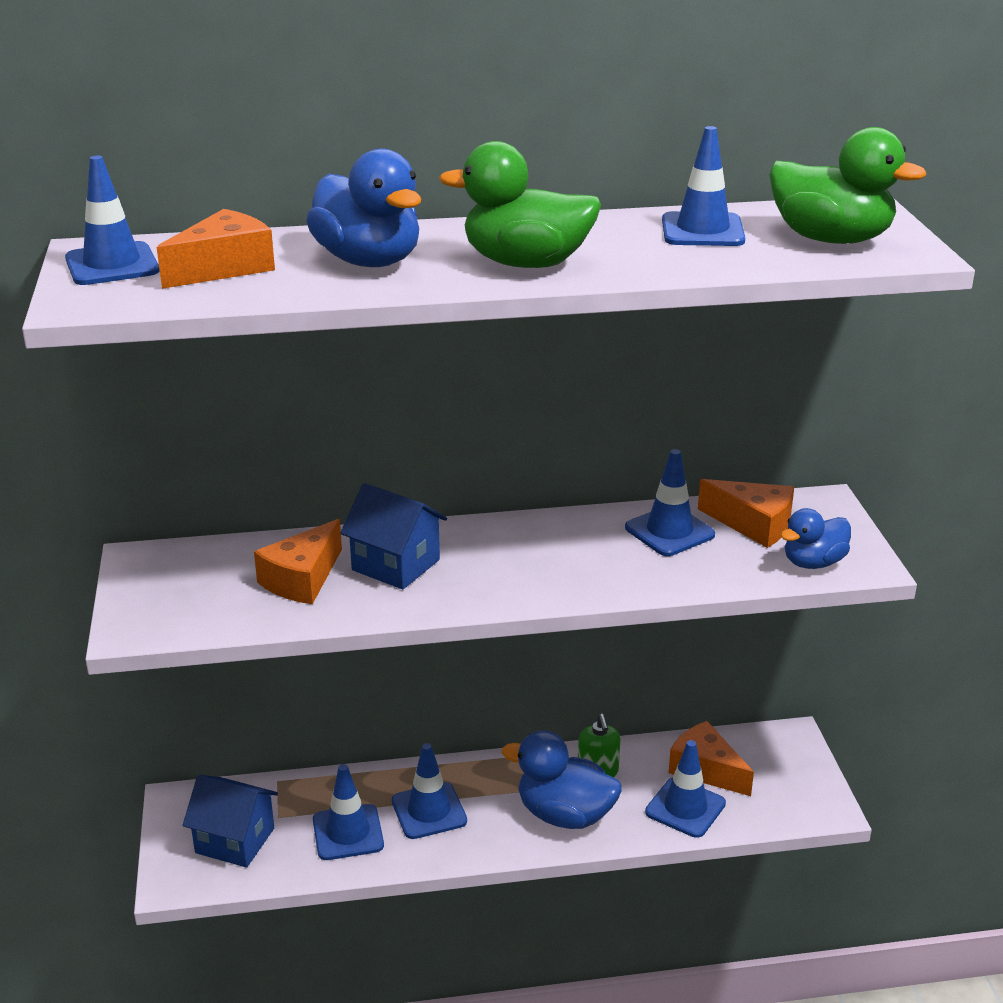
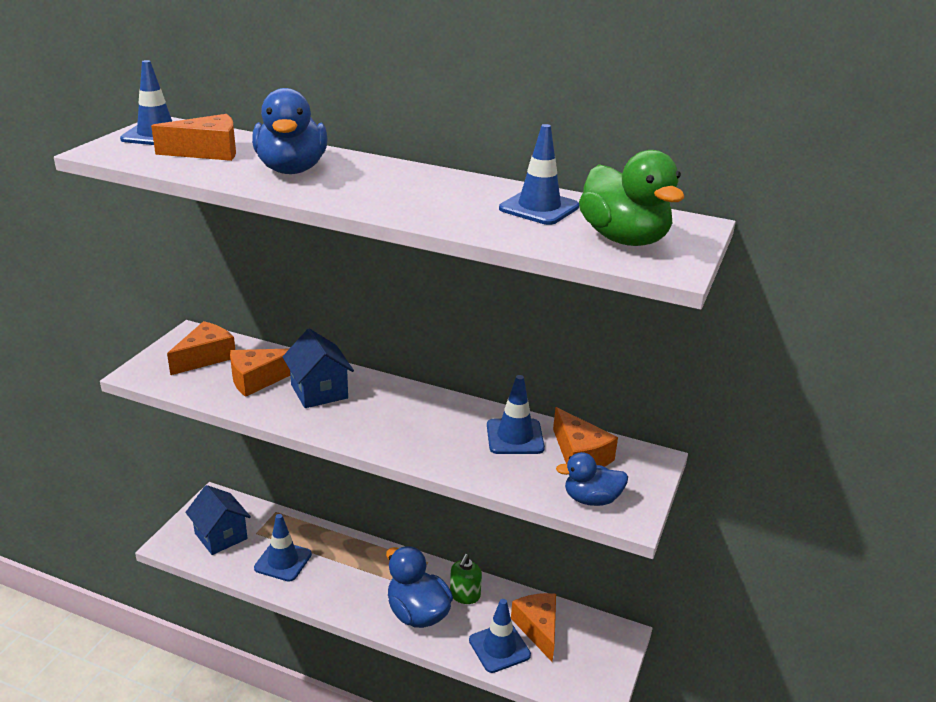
camera: 30 degrees right, 0 degrees up
(197, 578) = (206, 357): none -> orange cheese
(429, 811) = (340, 570): blue traffic cone -> none
(526, 263) = (381, 196): green duck -> none

